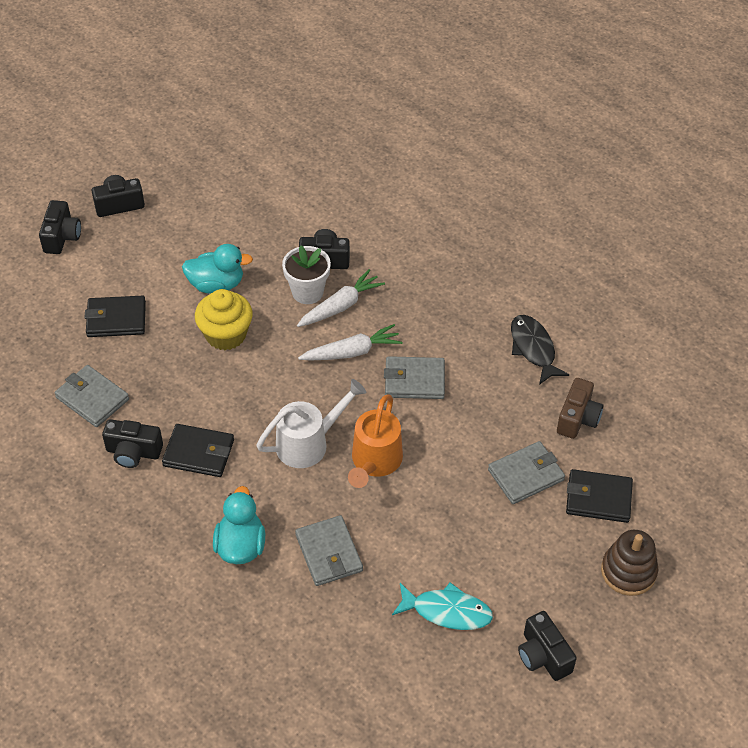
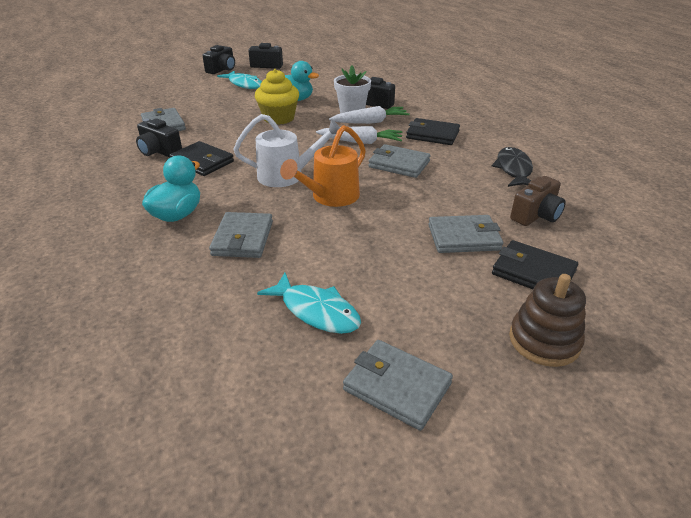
camera: 25 degrees right, 15 degrees down
(116, 319) = (217, 100): black wallet -> black wallet (432, 135)
(123, 267) = (244, 84): none -> turquoise fish
(543, 656) = (397, 386): black camera -> grey wallet

